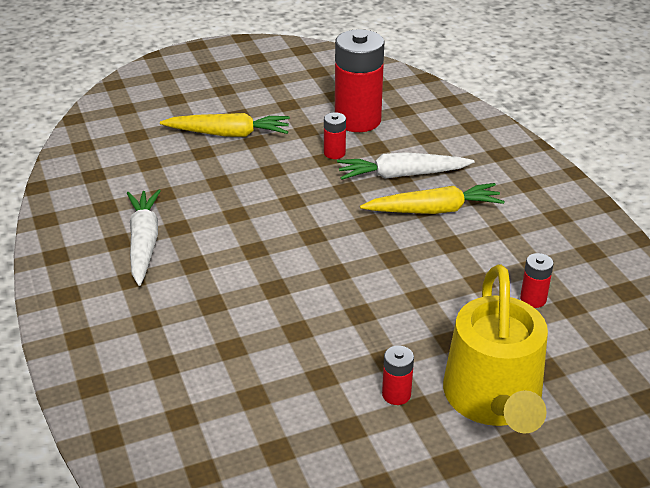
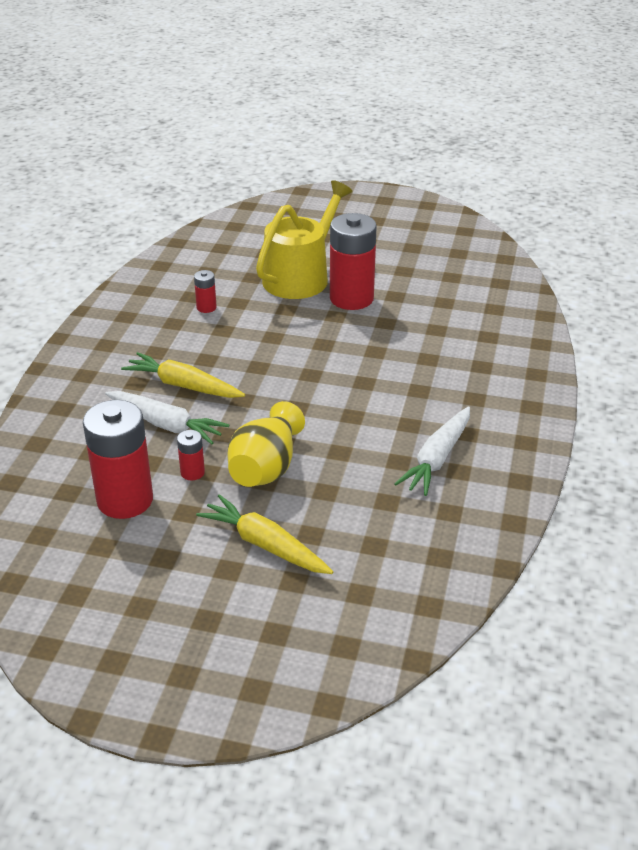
camera: 145 degrees left, 0 degrees up
(283, 178) = (265, 468): none -> yellow vase
(396, 394) = (351, 298): red battery -> red battery, size x2.24

